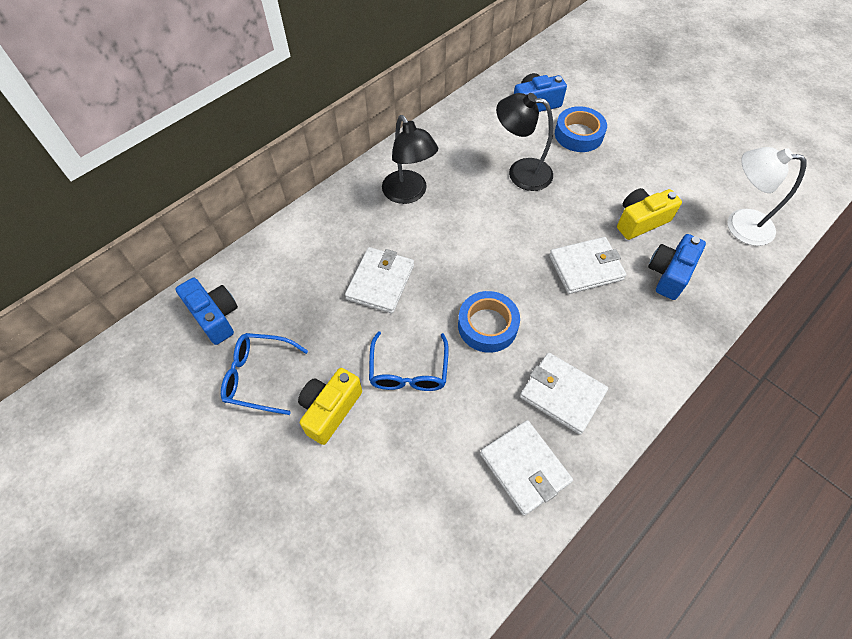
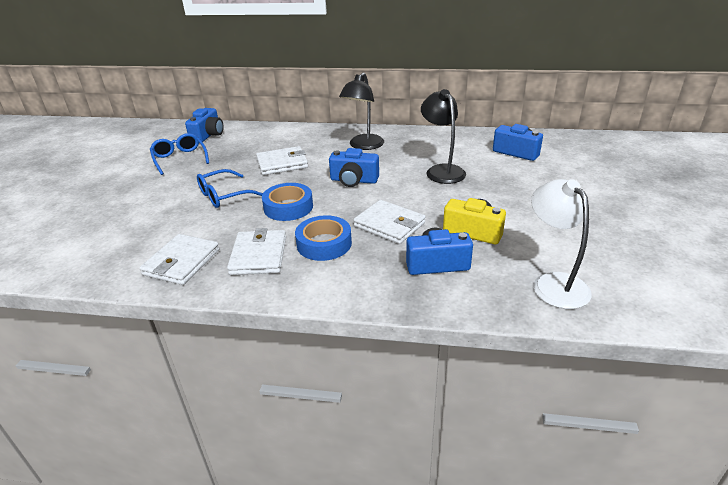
camera: 55 degrees right, 25 degrees down
(330, 410) = (174, 184): yellow camera -> none
(479, 245) = (354, 180): none -> blue camera
(578, 134) = (518, 177): blue tape -> blue tape (324, 244)

